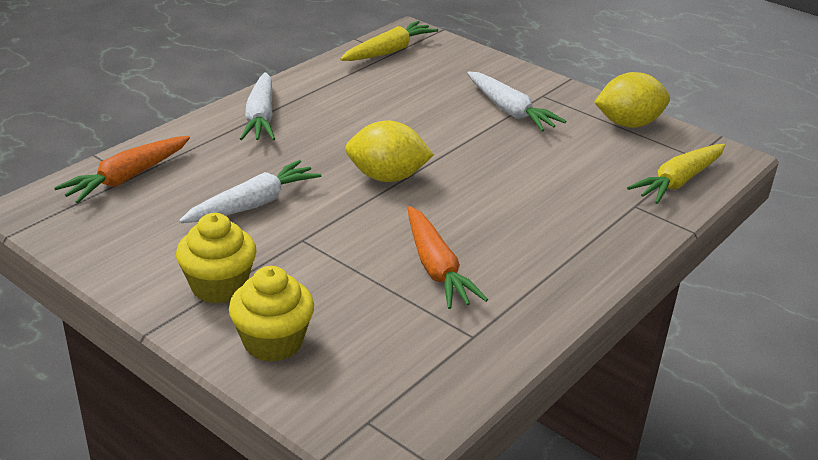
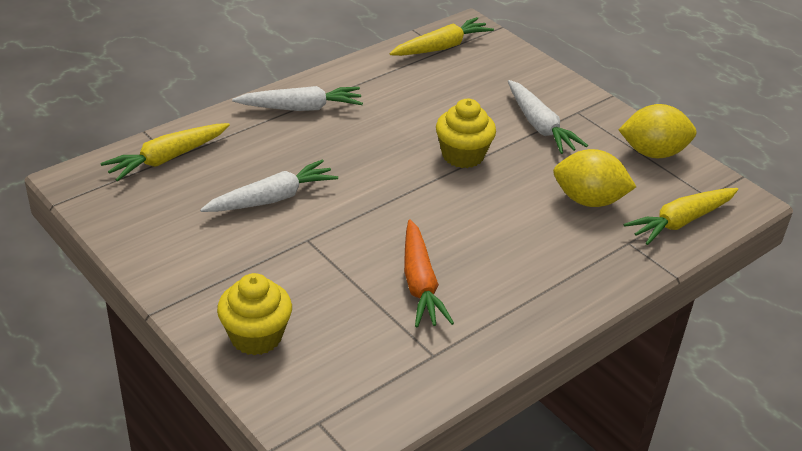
camera: 10 degrees right, 5 degrees up
(127, 178) = (167, 158): orange carrot -> yellow carrot
(219, 286) = (222, 276): yellow cupcake -> yellow cupcake (463, 155)
(260, 117) = (301, 108): white carrot -> white carrot turned 105 degrees counterclockwise
(387, 177) = (401, 184): yellow lemon -> yellow lemon (588, 200)

